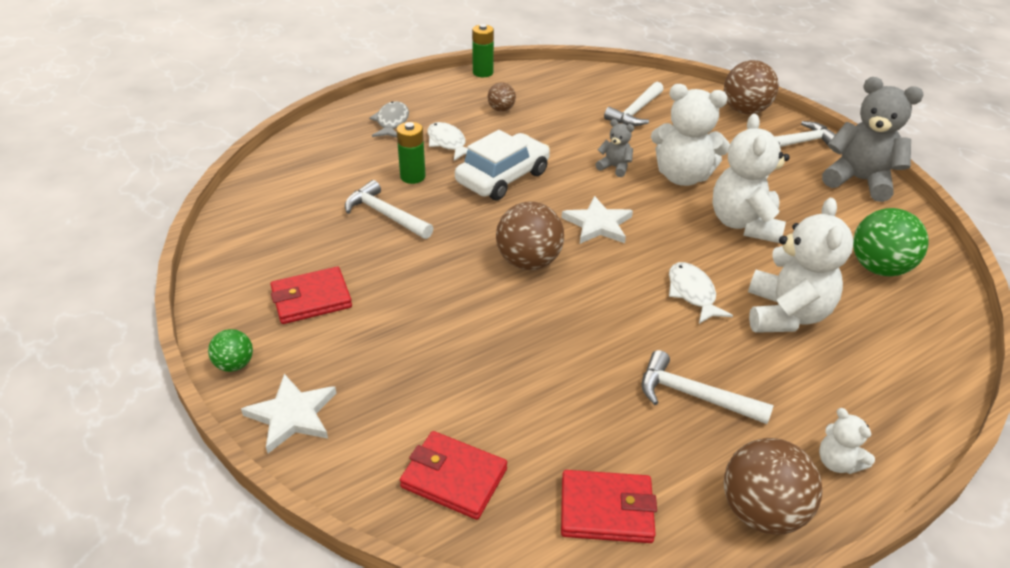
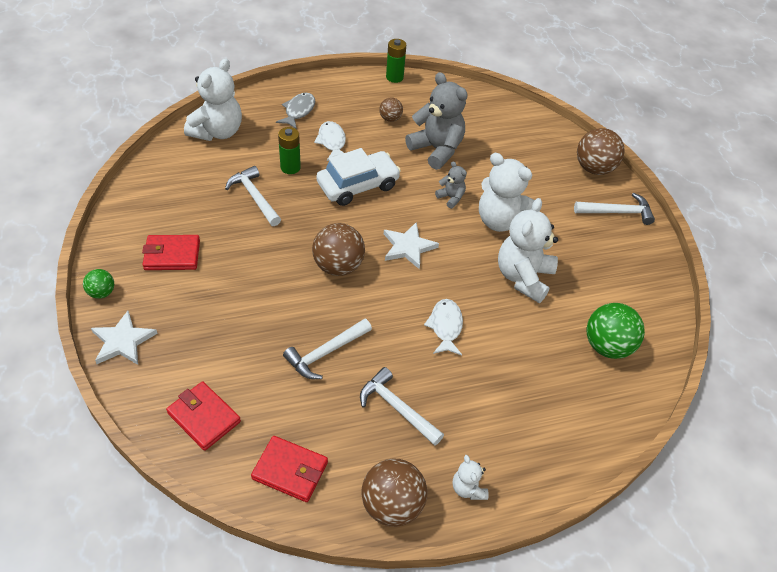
camera: 15 degrees right, 10 degrees up
(635, 112) = (499, 147): white hammer -> white hammer (325, 353)
(785, 314) = (506, 364): white teddy bear -> white teddy bear (217, 132)
(859, 180) = (647, 262): grey teddy bear -> grey teddy bear (436, 149)

